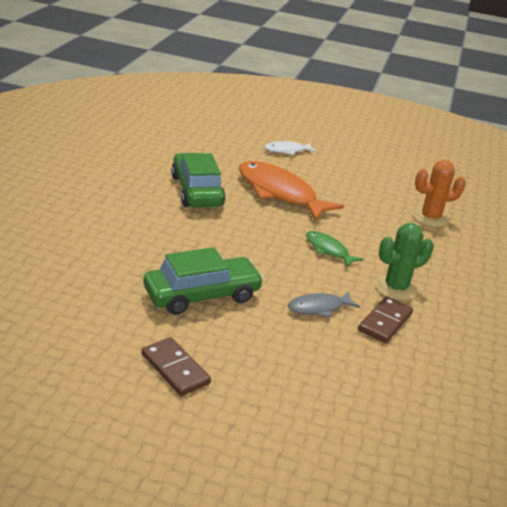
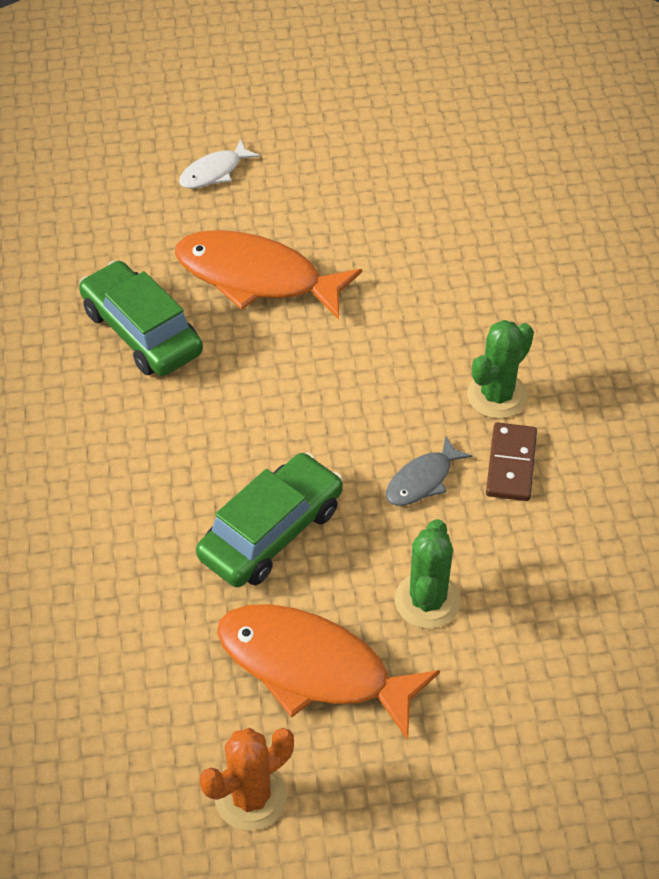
camera: 20 degrees left, 20 degrees up
(175, 369) = (313, 668): brown domino -> orange fish
(280, 366) = (427, 600): none -> green cactus
(328, 250) = (380, 365): green fish -> none
(430, 218) = (480, 229): orange cactus -> orange cactus (251, 797)

